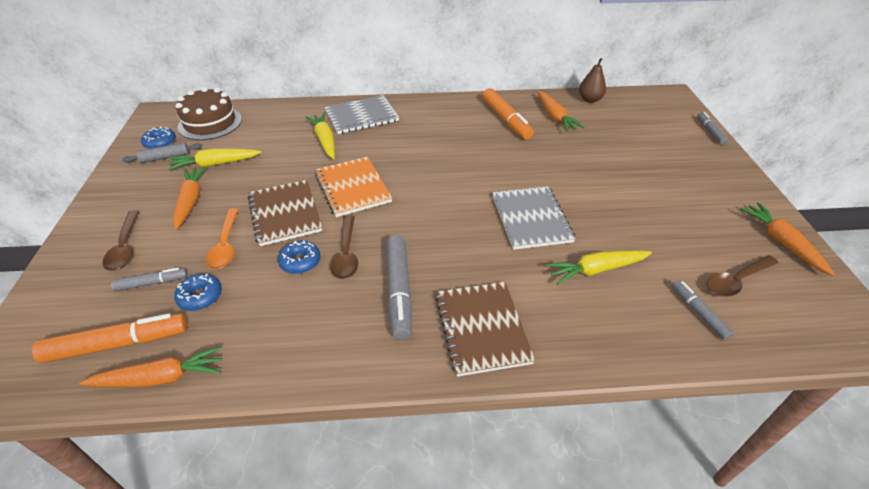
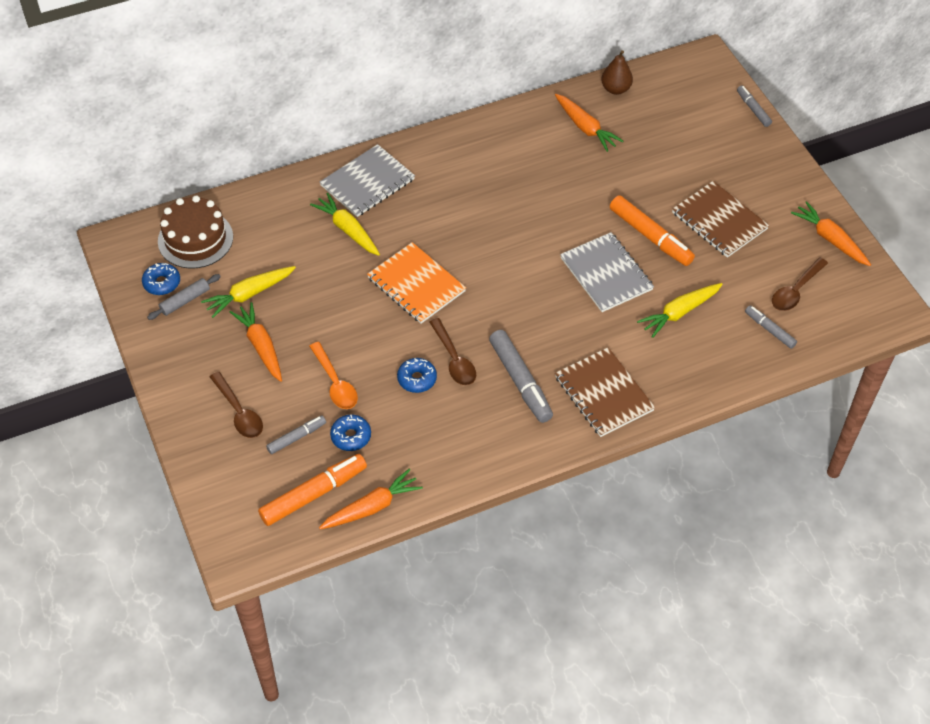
camera: 20 degrees left, 10 degrees up
(285, 214) = (368, 333): brown notebook -> brown notebook (719, 221)
(506, 120) = (533, 146): orange marker -> orange marker (650, 236)

